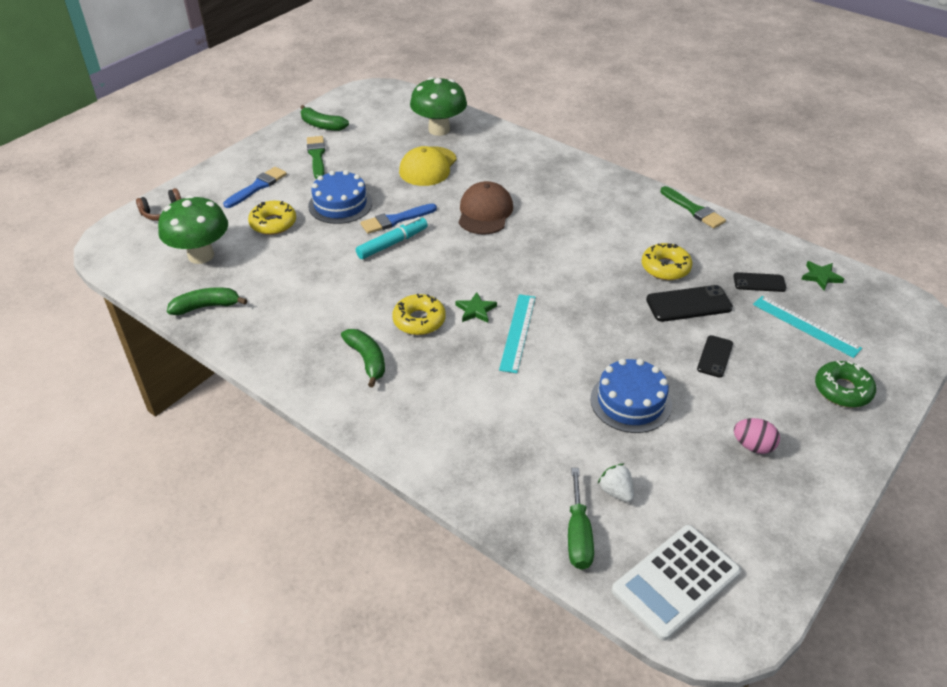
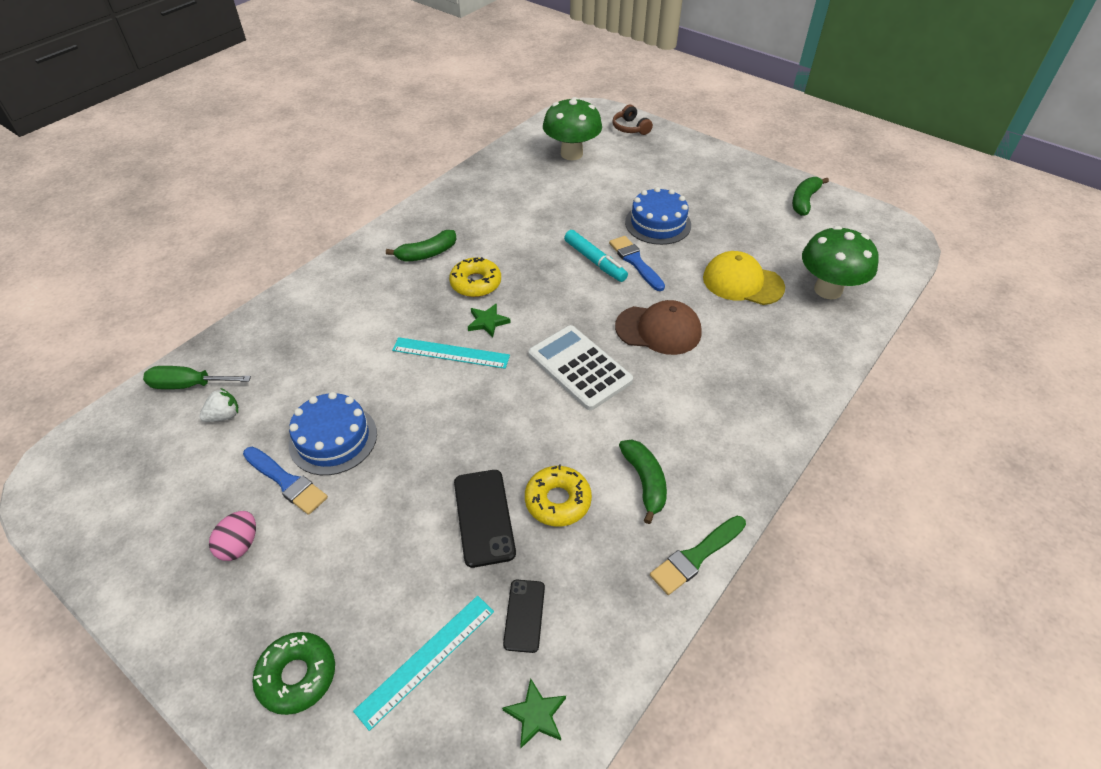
camera: 90 degrees right, 5 degrees up
(206, 306) = (504, 164): green banana -> green banana (645, 482)
(257, 187) = (678, 171): blue brush -> blue brush (286, 482)
(273, 223) = (621, 186): yellow donut -> none
(317, 156) = (742, 202): green brush -> none
(676, 582) = (112, 449): white calculator -> white calculator (579, 368)
(715, 356) = (386, 531): black phone -> none

